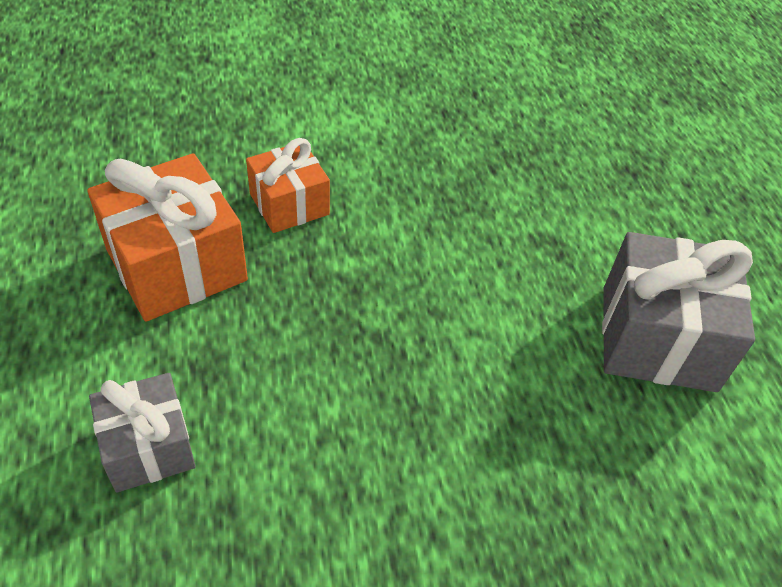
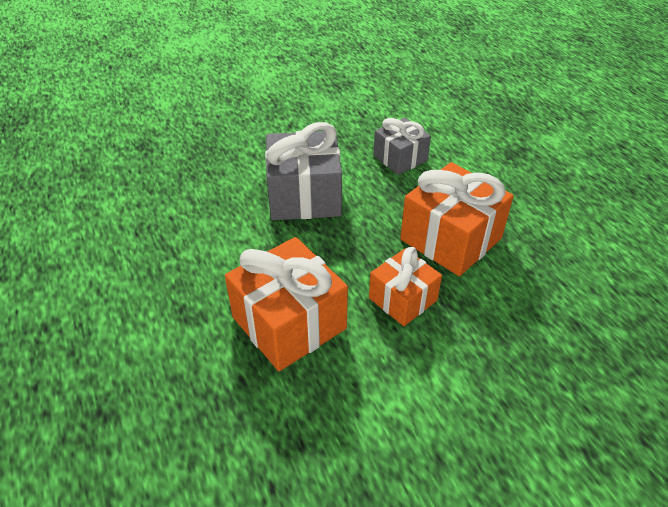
camera: 170 degrees right, 5 degrees down
(432, 209) = (289, 323): none -> orange gift
(658, 338) = (117, 263): grey gift -> grey gift (304, 196)

